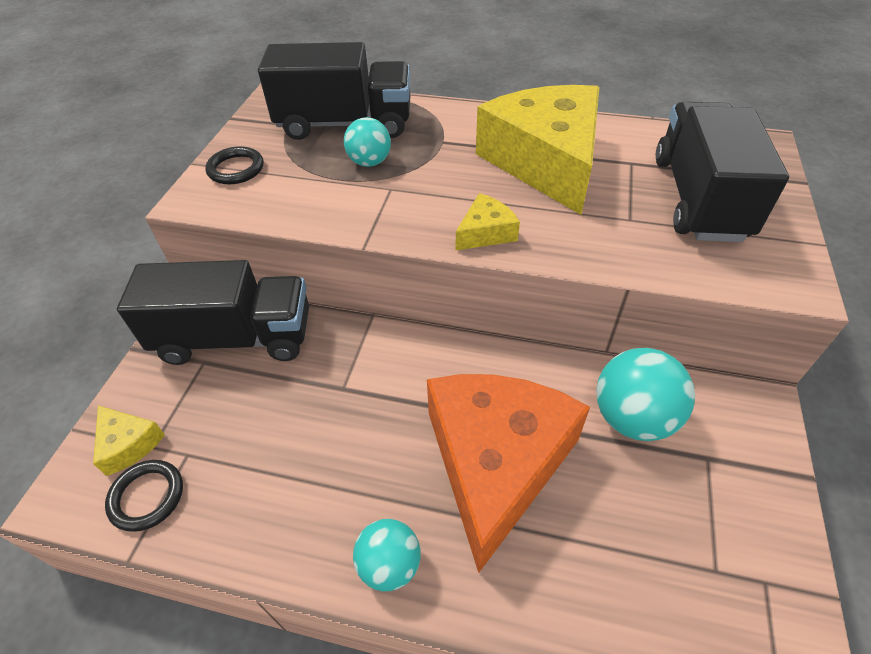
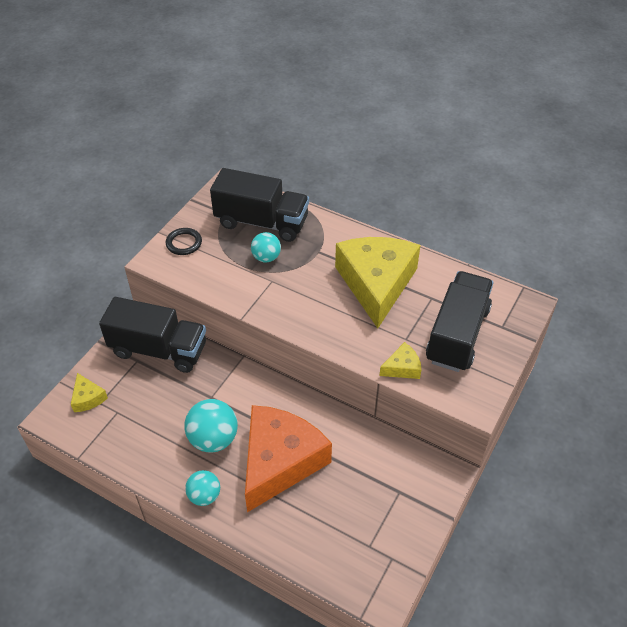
camera: 15 degrees right, 0 degrees up
(147, 497) = (92, 429): black ring -> none
(486, 232) = (315, 326): yellow cheese -> yellow cheese (402, 368)
(632, 417) = (369, 458): turquoise ball -> turquoise ball (213, 439)

